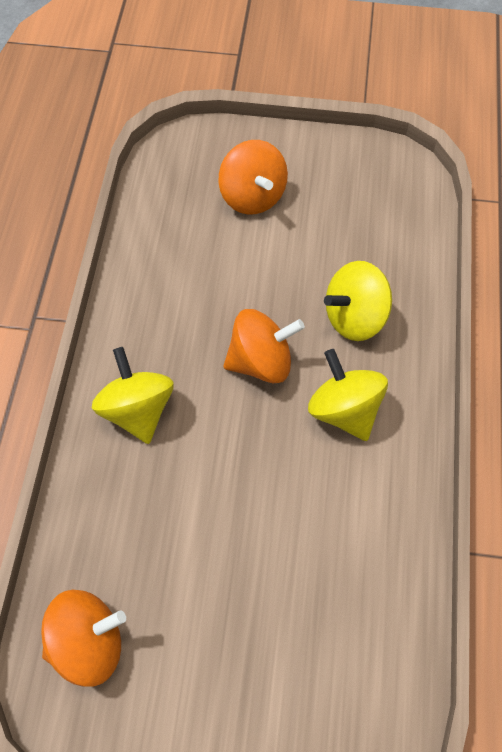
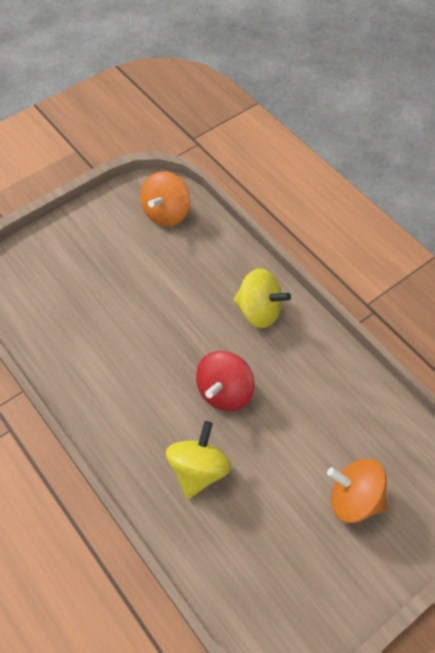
camera: 135 degrees right, 5 degrees down
(261, 361) = (225, 392): orange spinning top -> red spinning top
(344, 410) = (150, 406): yellow spinning top -> none

